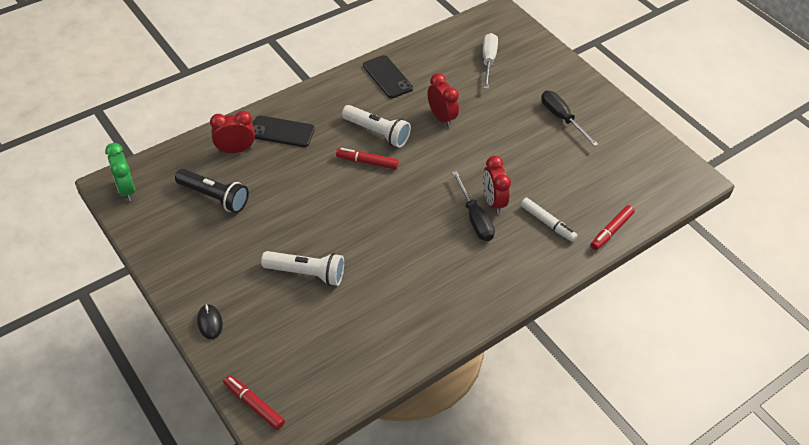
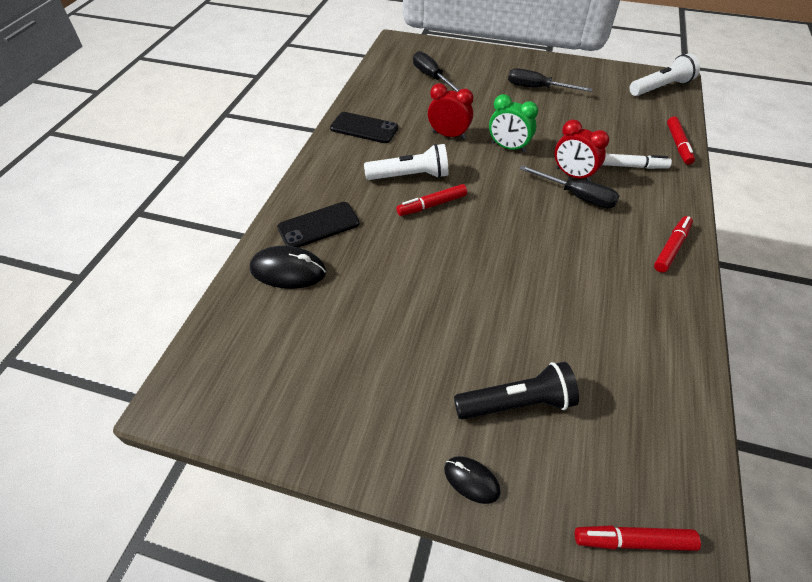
camera: 35 degrees left, 0 degrees up
(126, 189) = (198, 395): green clock -> green clock (508, 147)
(214, 197) = (318, 333): black flashlight -> black flashlight (517, 403)
(235, 150) = (288, 270): red clock -> black mouse
(306, 273) = (504, 345): white flashlight -> white flashlight (661, 87)
(488, 61) = (432, 77): white screwdriver -> black screwdriver
(491, 293) = (671, 248): none -> red marker

